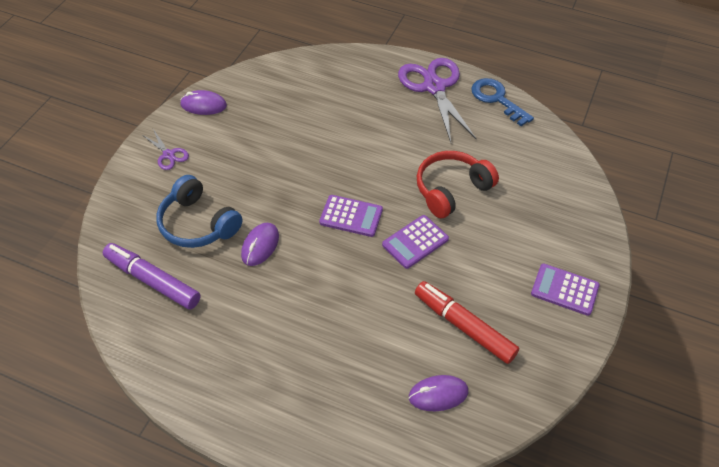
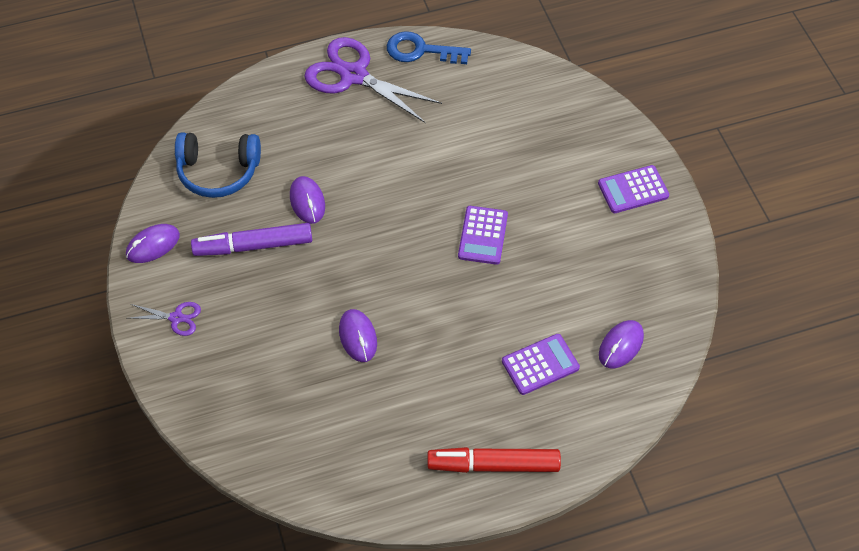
camera: 40 degrees left, 5 degrees up
(152, 281) = (298, 439): purple marker -> purple marker (253, 246)
(198, 224) = (280, 360): blue headphones -> blue headphones (218, 171)
(321, 141) = (307, 201): none -> purple mouse
(351, 216) = (407, 252): purple calculator -> purple calculator (540, 365)
(451, 190) = (466, 166): red headphones -> none
(464, 326) = (588, 277): red marker -> red marker (493, 465)

